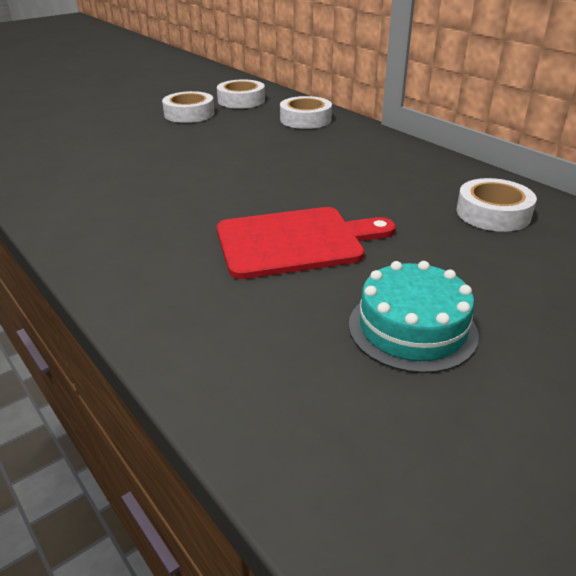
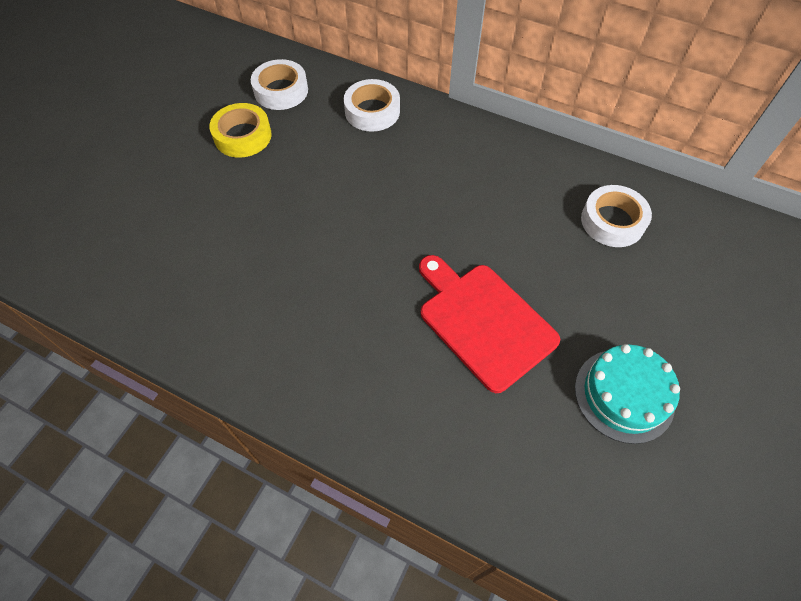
camera: 25 degrees left, 25 degrees up
(189, 114) = (243, 136): white tape -> yellow tape
(296, 241) = (483, 321): red cutting board -> red cutting board turned 90 degrees counterclockwise

